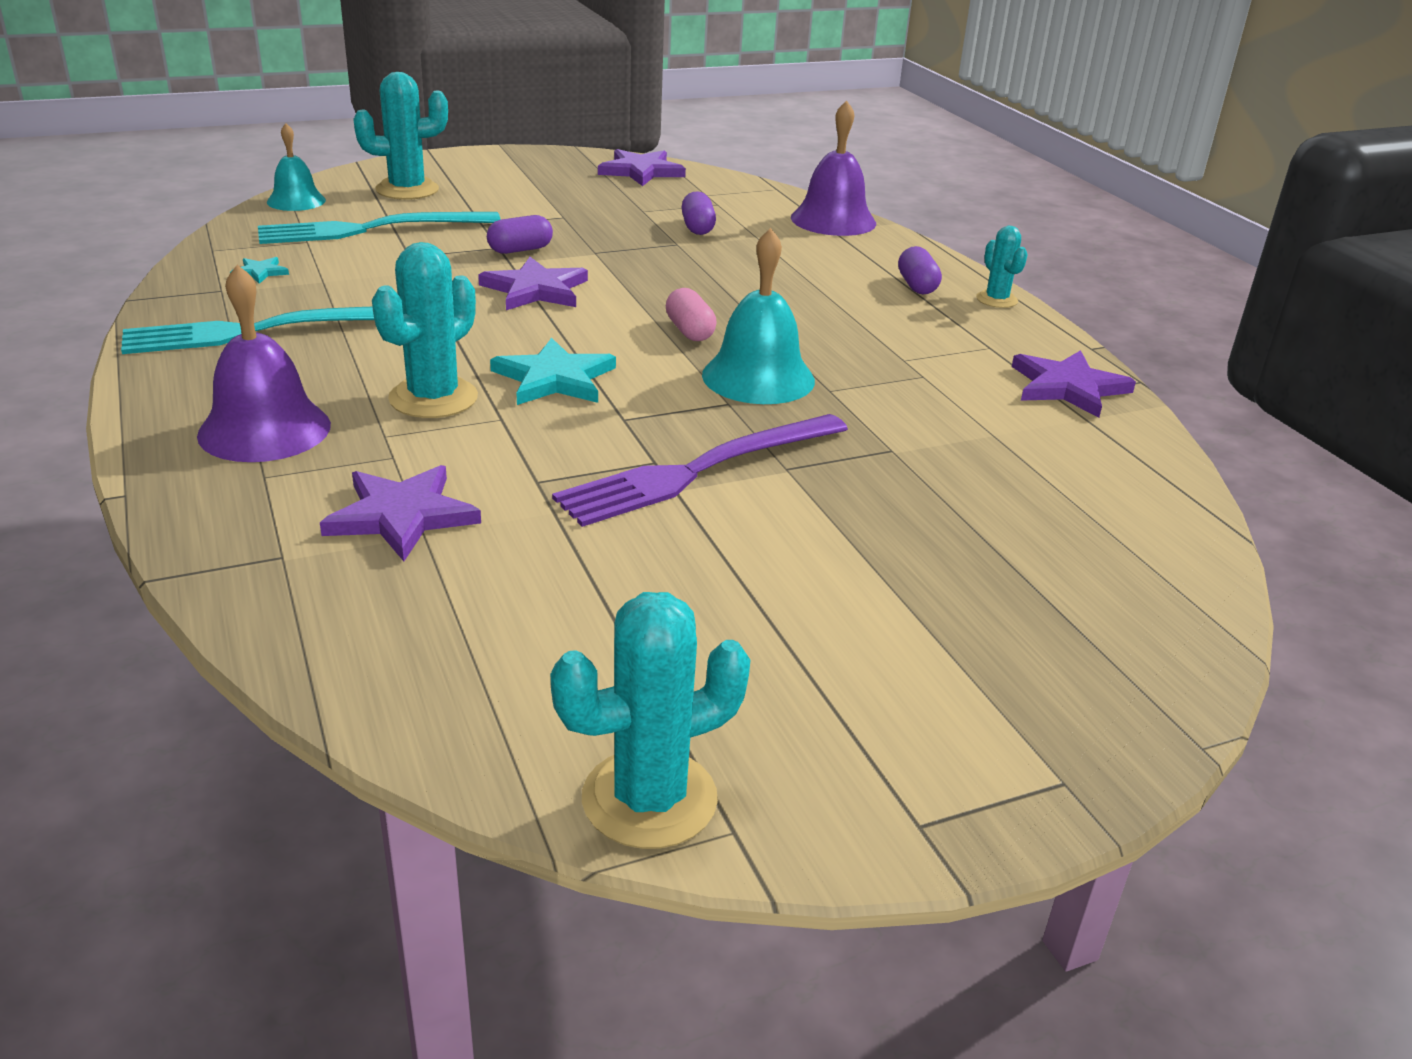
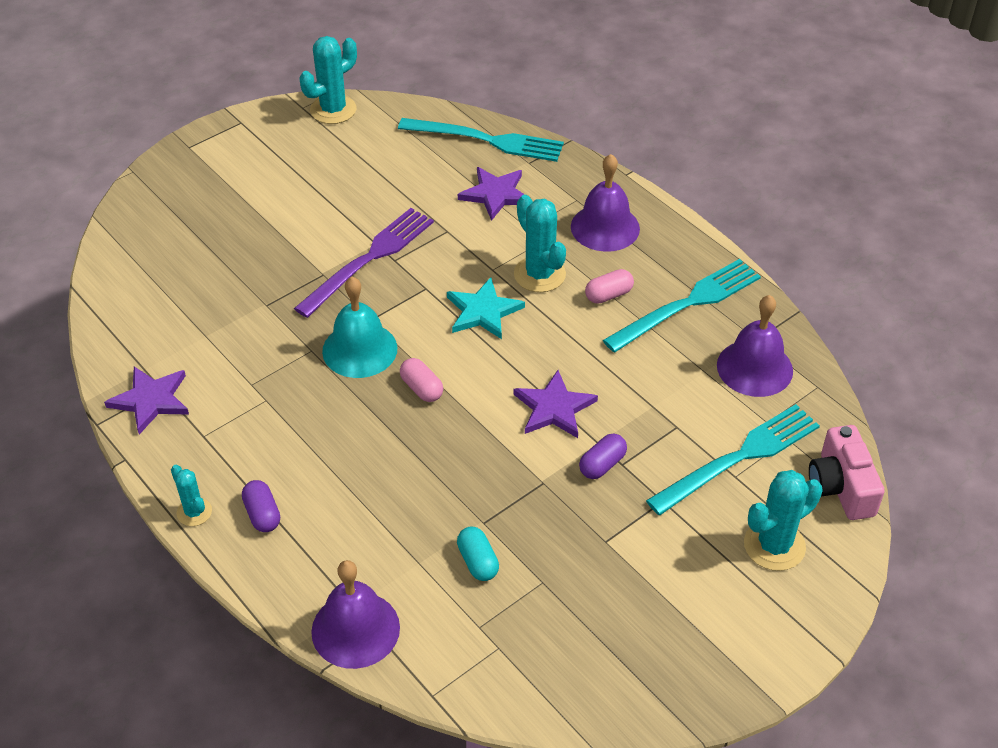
camera: 165 degrees right, 15 degrees up
(260, 272) = (754, 368): turquoise star -> purple bell
(296, 201) = (841, 487): turquoise bell -> pink camera
(324, 621) = (487, 140): none -> turquoise fork
(357, 359) = (608, 295): none -> pink capsule
(433, 398) = (539, 274): turquoise cactus -> turquoise cactus turned 45 degrees counterclockwise
(641, 171) = (590, 686): purple star -> none
(697, 228) = (477, 562): purple capsule -> turquoise capsule

